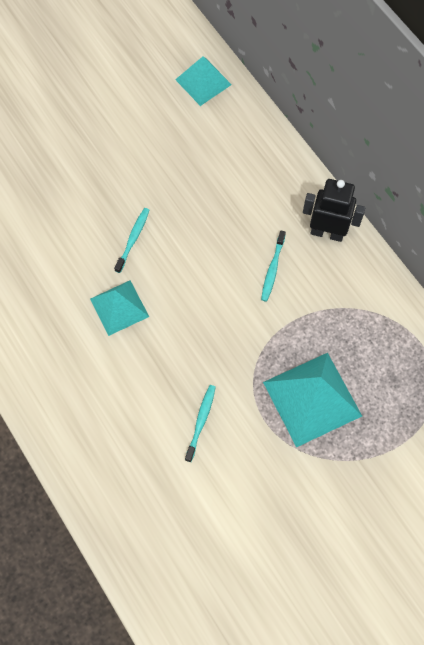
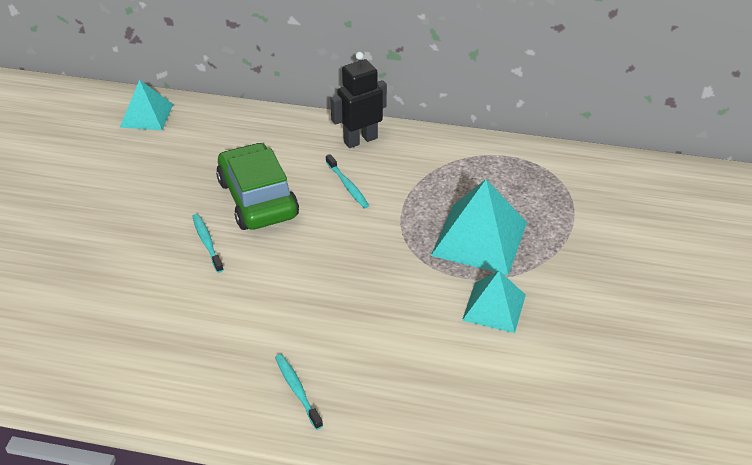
camera: 45 degrees left, 25 degrees down
(119, 307) = (251, 293): turquoise pyramid -> turquoise pyramid (494, 307)
(201, 228) = (258, 198): none -> green car
(201, 421) = (416, 315): turquoise toothbrush -> turquoise toothbrush (297, 390)

